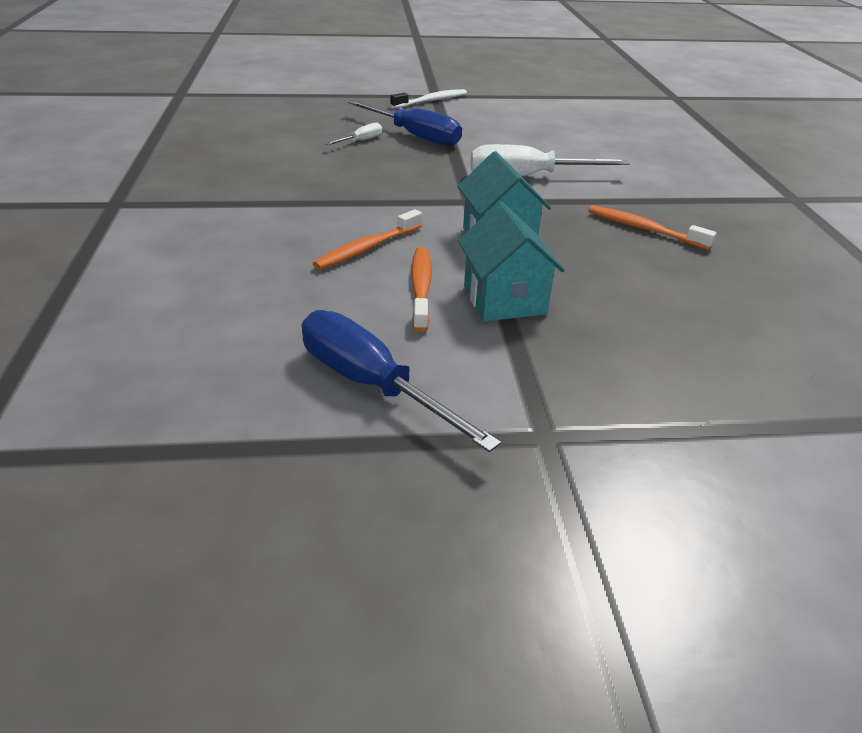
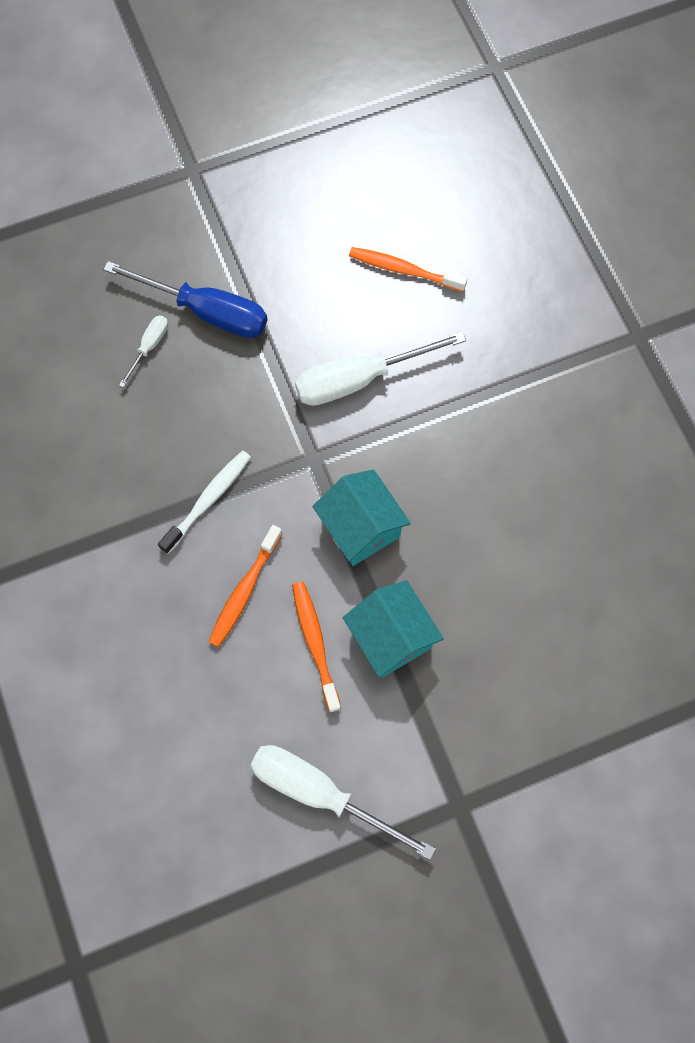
camera: 15 degrees left, 35 degrees up
(371, 385) = (320, 793): blue screwdriver -> white screwdriver
(431, 101) = (192, 191): white toothbrush -> white toothbrush (208, 500)
(644, 229) = (495, 460): orange toothbrush -> orange toothbrush (404, 270)

